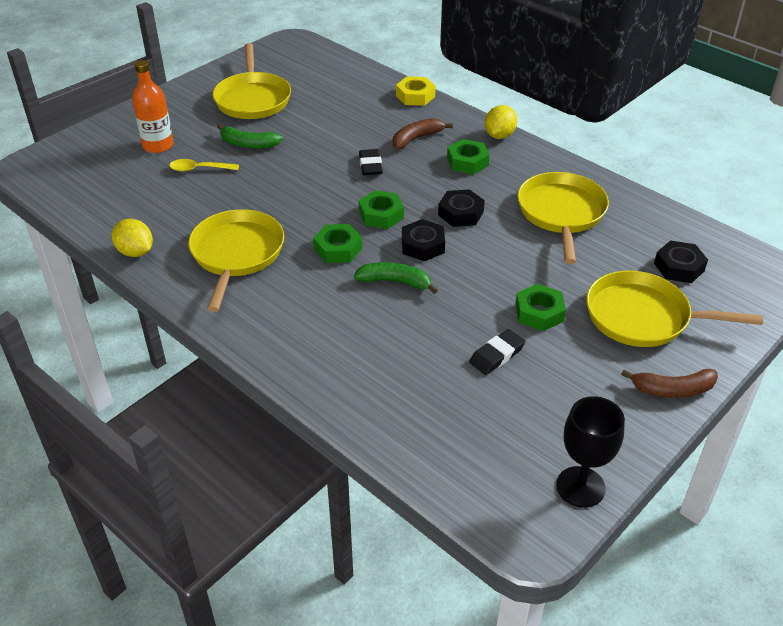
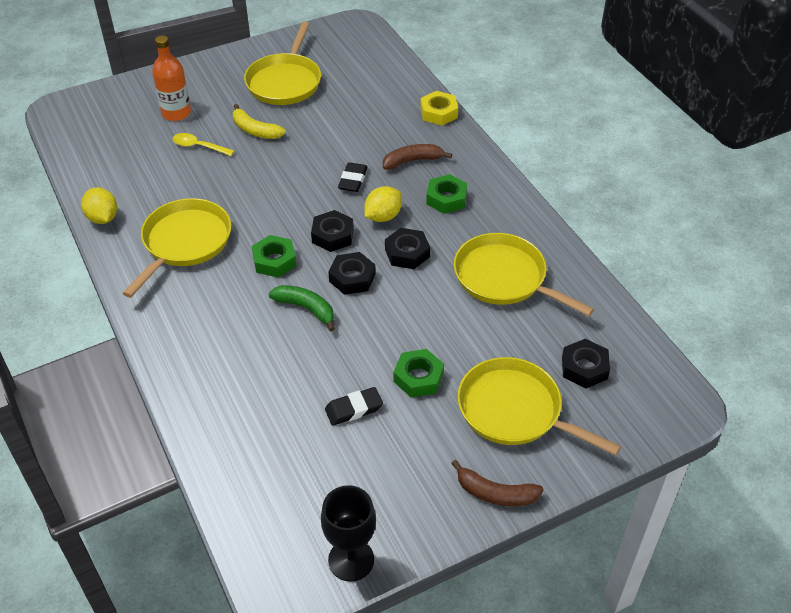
camera: 20 degrees right, 5 degrees up
(248, 144) = (255, 130): green banana -> yellow banana
(381, 215) = (332, 235): green nut -> black nut
(499, 135) = (495, 176): yellow lemon -> yellow lemon (383, 216)
(561, 213) = (504, 278): yellow pan -> yellow pan turned 75 degrees counterclockwise

